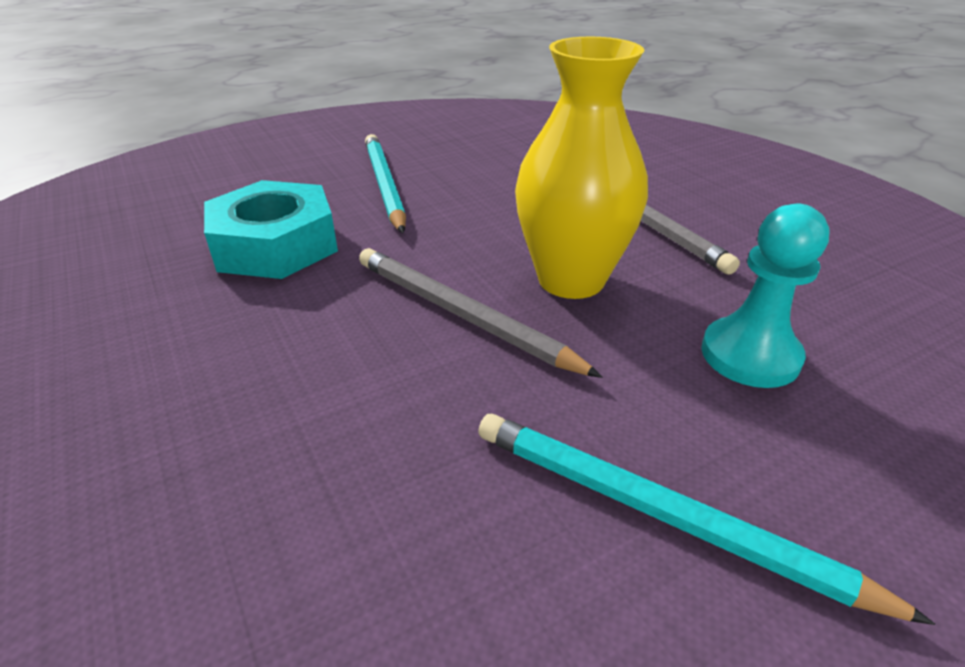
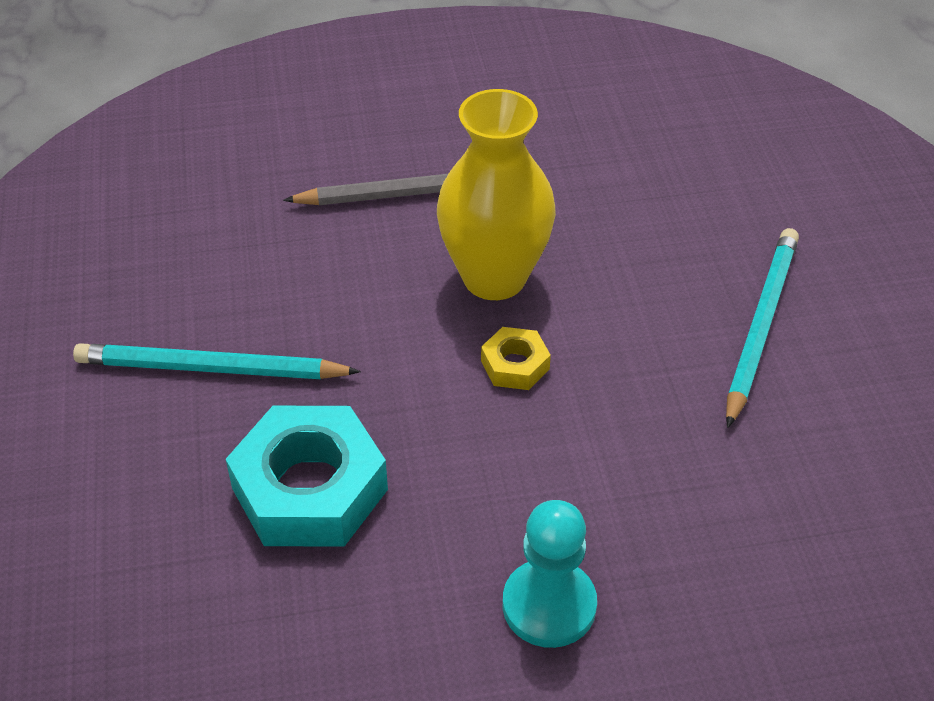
camera: 70 degrees left, 10 degrees up
(462, 315) = (515, 365): grey pencil -> yellow nut
(661, 515) = (760, 326): turquoise pencil -> turquoise pencil turned 150 degrees clockwise
(750, 355) = (636, 219): turquoise pawn -> turquoise pawn (549, 605)

